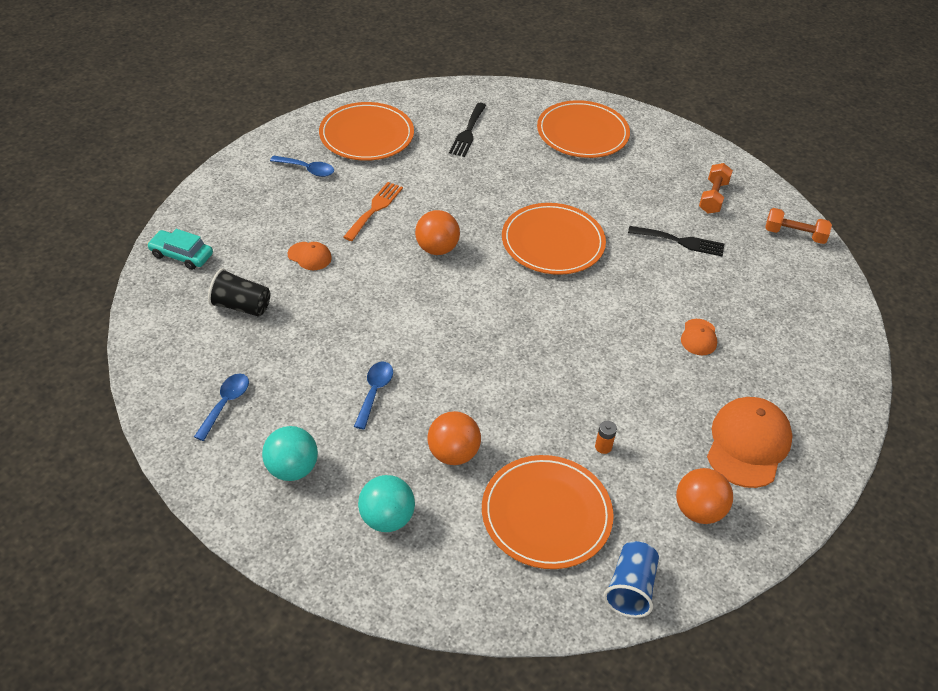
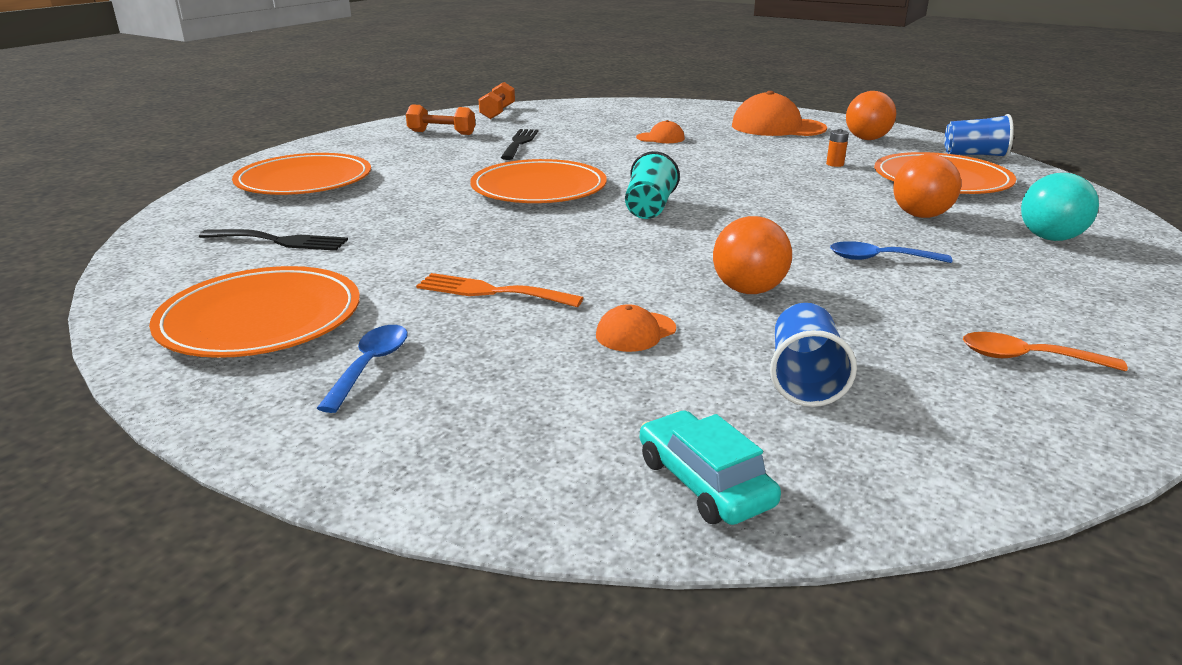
camera: 95 degrees left, 20 degrees down
(181, 255) = (704, 482): turquoise car -> turquoise car turned 135 degrees clockwise
(225, 404) = (1027, 358): blue spoon -> orange spoon
(241, 306) = (804, 379): black cup -> blue cup
(292, 469) = (1065, 294): turquoise ball -> none
(309, 256) = (635, 332): orange cap -> orange cap turned 150 degrees counterclockwise
(437, 249) = (576, 243): orange ball -> orange ball (748, 290)
(498, 294) = (649, 208): none -> turquoise cup

